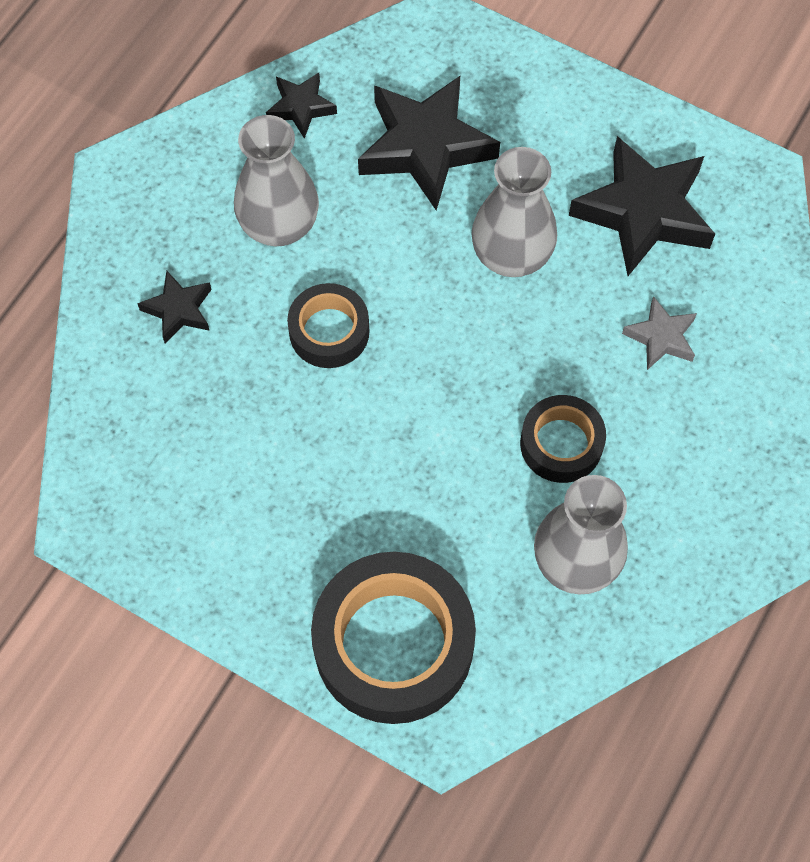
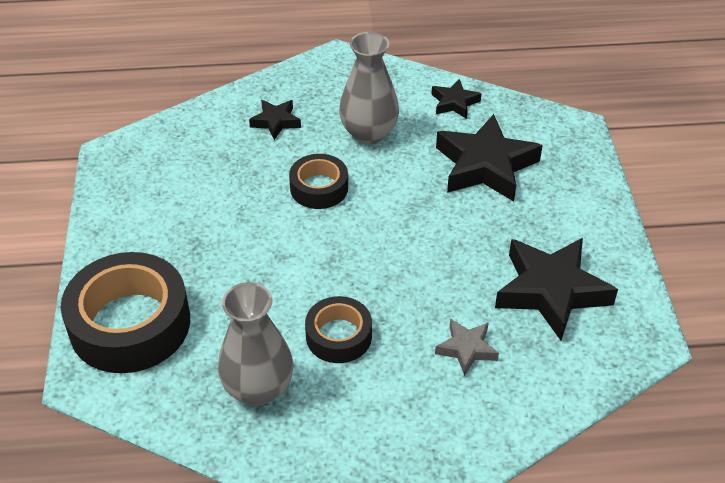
camera: 55 degrees right, 20 degrees down
(511, 255) = (451, 242): grey vase -> none

